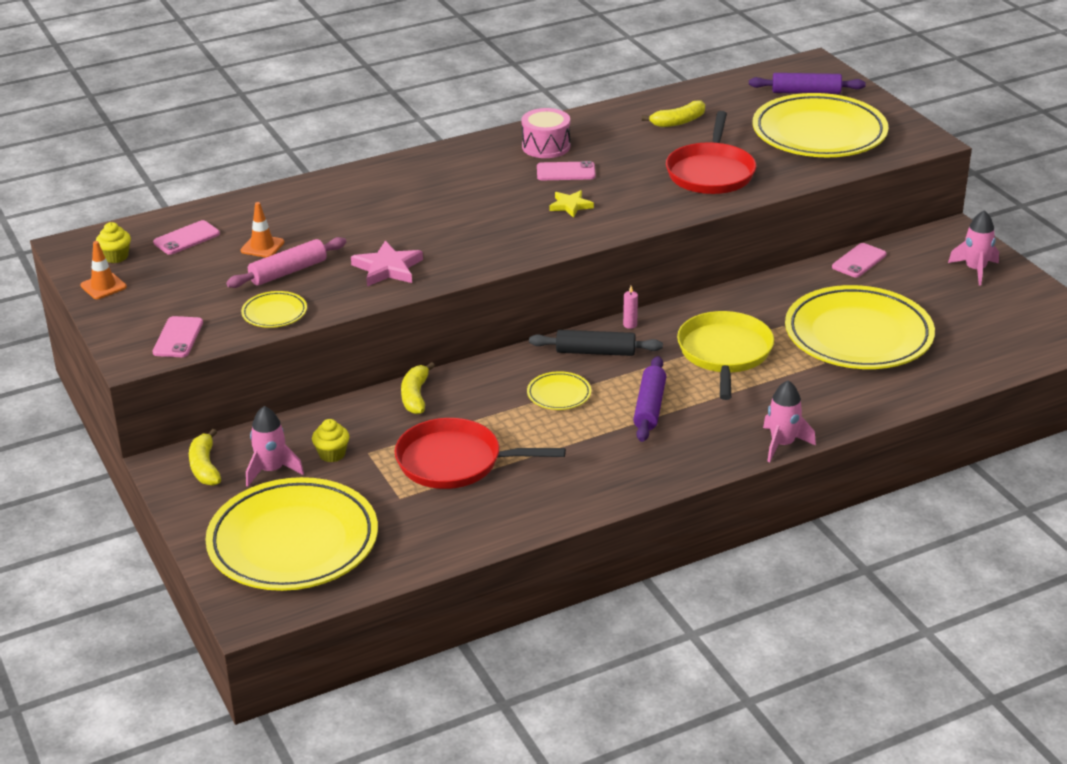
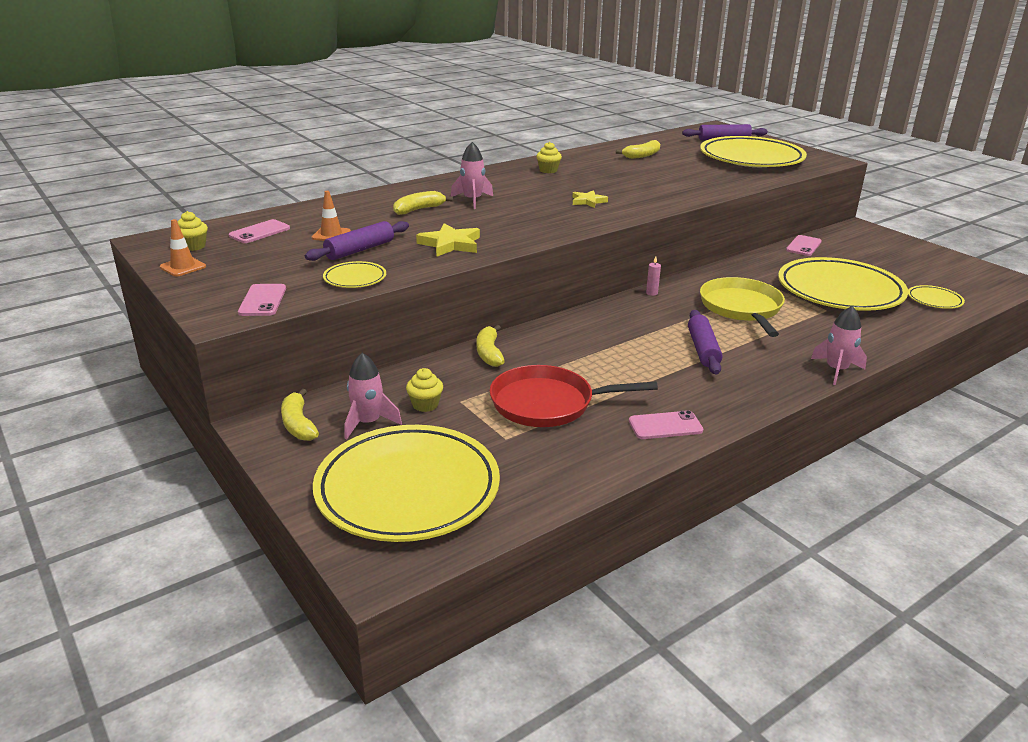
camera: 10 degrees left, 5 degrees down
(288, 272) = (360, 250): pink rolling pin -> purple rolling pin
(368, 210) = (419, 209): none -> yellow banana
(387, 268) = (450, 244): pink star -> yellow star
(546, 146) = (548, 170): pink drum -> yellow cupcake
(559, 394) = (618, 344): yellow plate -> yellow plate (934, 300)
(566, 172) = (572, 183): pink phone -> pink phone (665, 426)
(595, 352) = (633, 312): black rolling pin -> none
(711, 173) = (687, 180): red pan -> none
(975, 270) = (893, 247): pink rocket -> pink rocket (472, 200)

